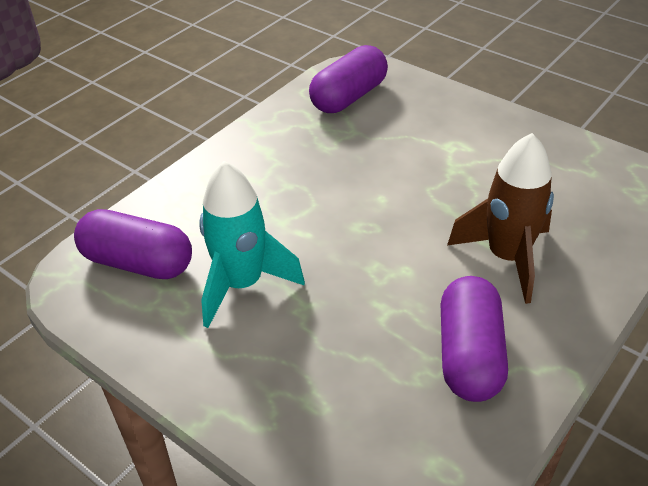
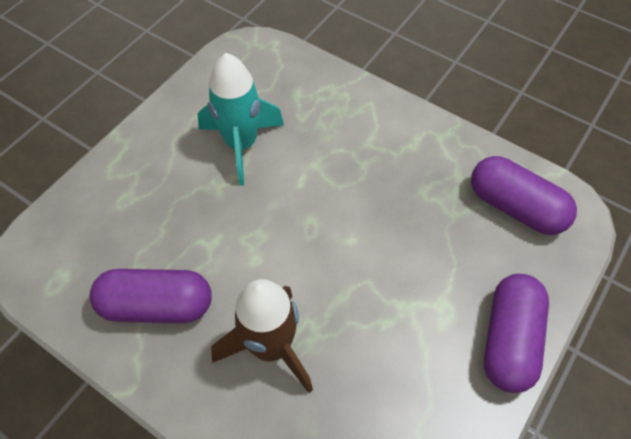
camera: 85 degrees right, 15 degrees up
(138, 262) = (265, 79): purple capsule -> purple capsule (509, 340)

